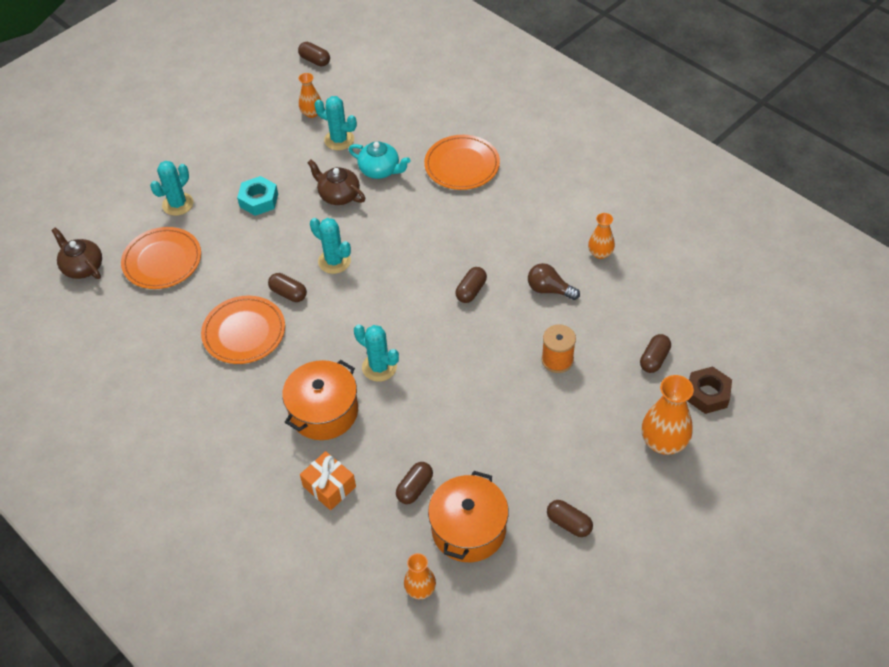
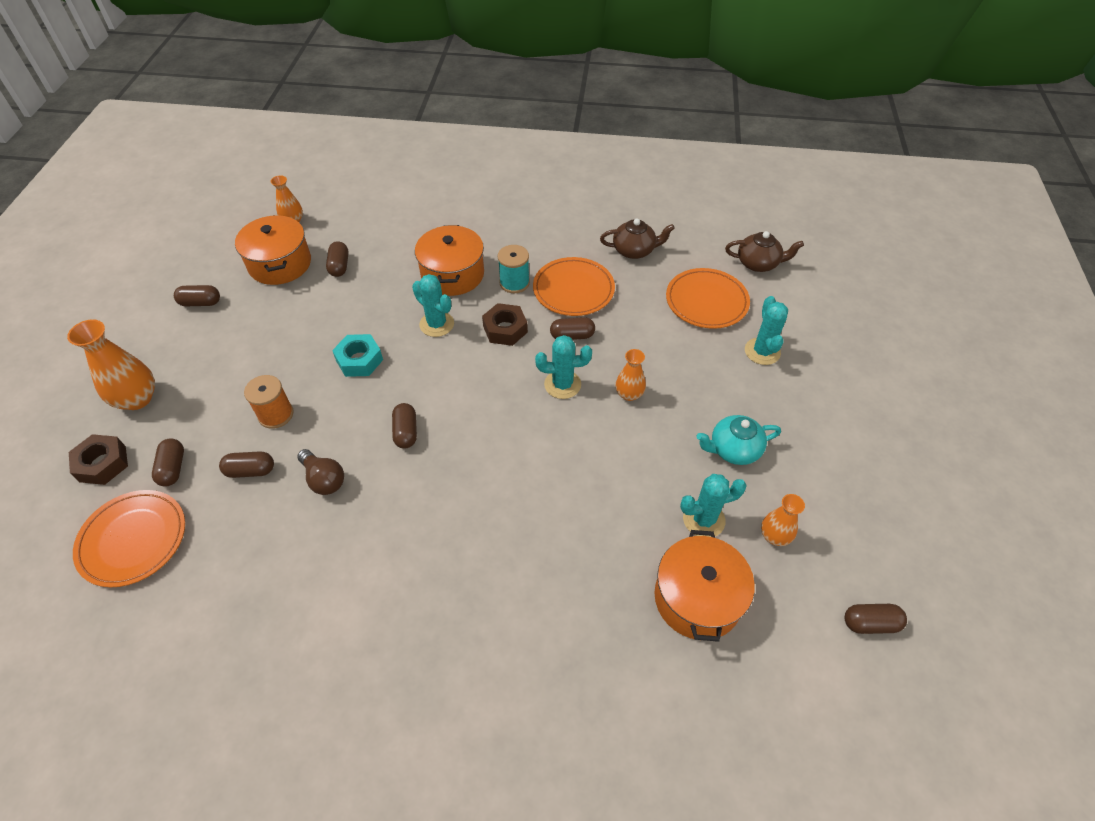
camera: 140 degrees right, 0 degrees up
(259, 200) = (698, 399): turquoise nut -> turquoise nut (359, 360)
(282, 369) = (514, 283): none -> turquoise spool
(329, 486) = (404, 237): orange gift -> none
(331, 329) = (505, 329): none -> brown nut
(338, 195) = (630, 451): brown teapot -> brown teapot (634, 250)
(379, 367) = (436, 324): turquoise cactus -> turquoise cactus turned 45 degrees clockwise
(380, 170) = (619, 509): turquoise teapot -> turquoise teapot (733, 449)
(385, 112) = (697, 598): none -> orange pot
(462, 165) = (534, 577): orange plate -> orange plate (133, 540)
(549, 290) = (324, 479): brown light bulb -> brown light bulb turned 60 degrees clockwise
(597, 325) = (250, 471): none -> brown capsule
(600, 253) = (288, 558): orange vase -> orange vase (629, 394)

